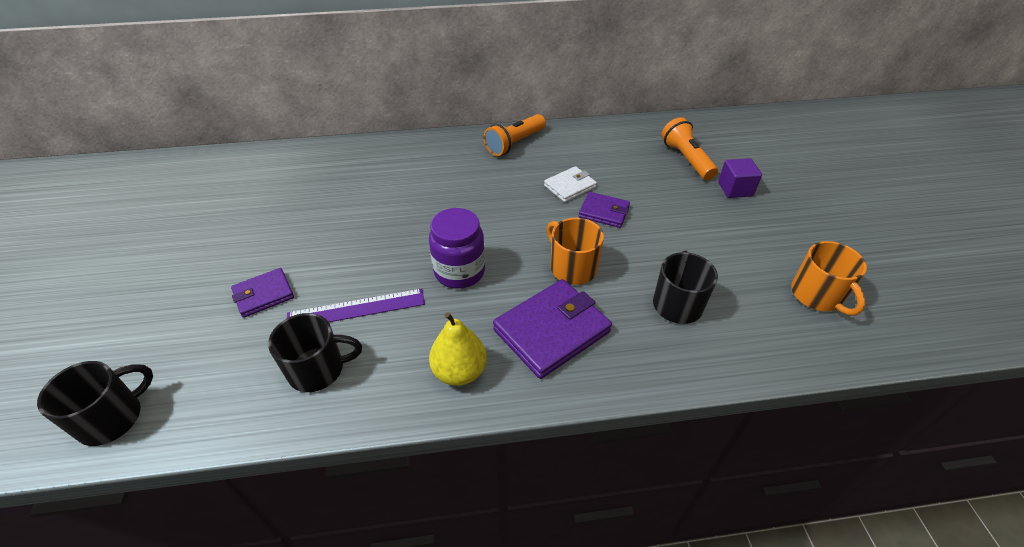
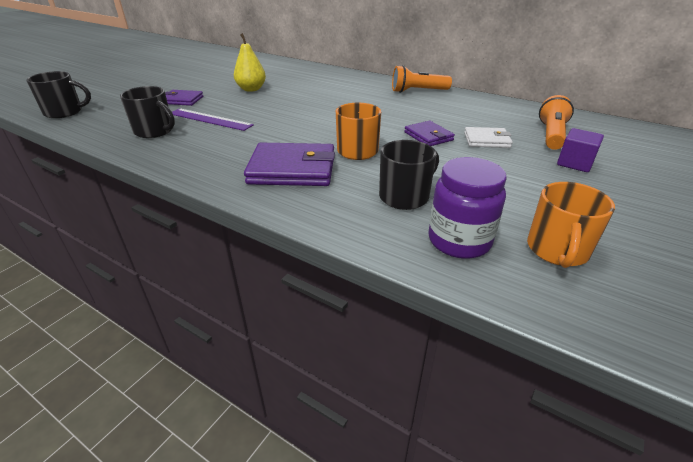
camera: 40 degrees right, 10 degrees down
(459, 271) = (285, 126): purple jar -> purple jar (459, 241)
(459, 371) = (212, 161): yellow pear -> yellow pear (251, 89)
(570, 186) = (423, 118): white wallet -> white wallet (486, 140)

